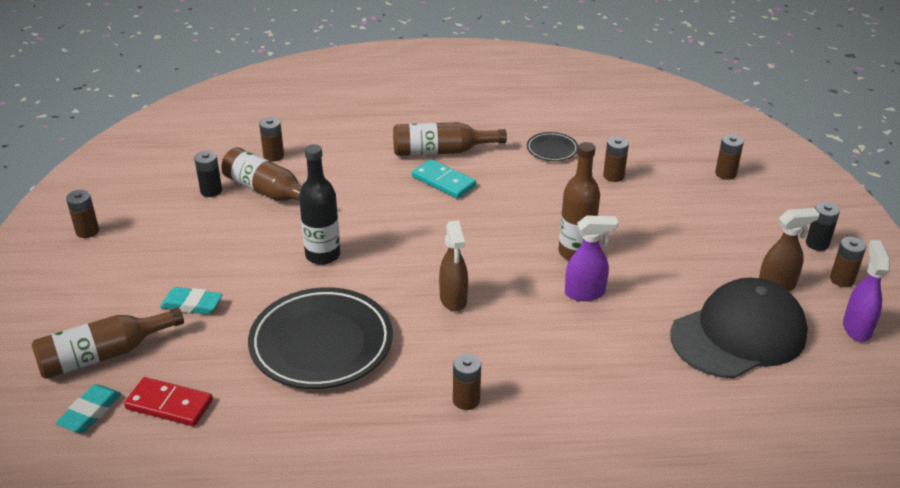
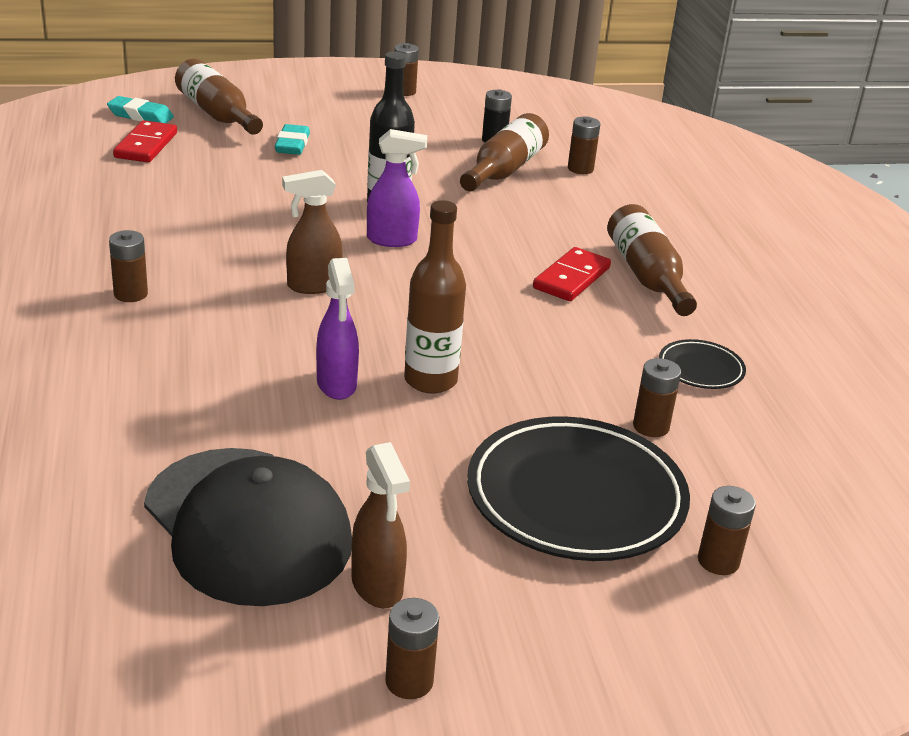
camera: 80 degrees right, 5 degrees down
(321, 343) = (231, 210): black plate -> black plate (576, 497)
(444, 181) = (572, 278): turquoise domino -> red domino
(817, 243) = (519, 663): black battery -> none
(856, 328) = (265, 677): purple spray bottle -> purple spray bottle (392, 240)

